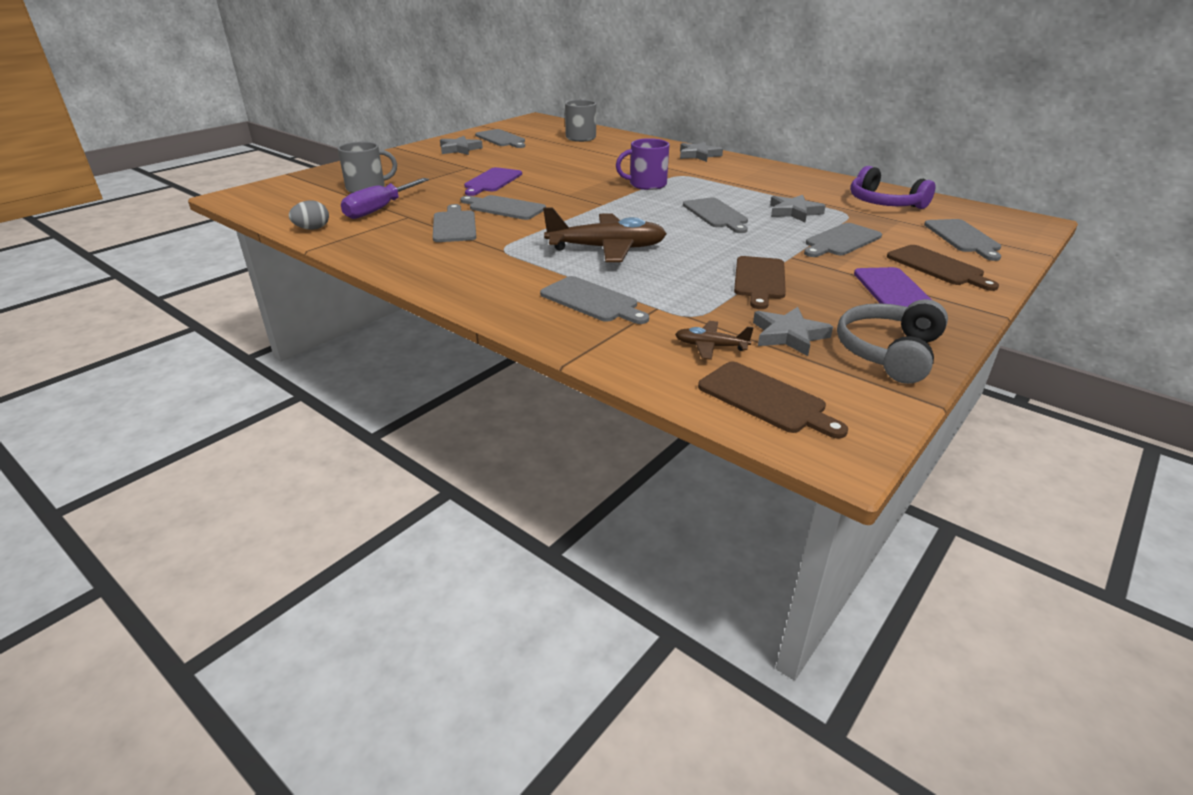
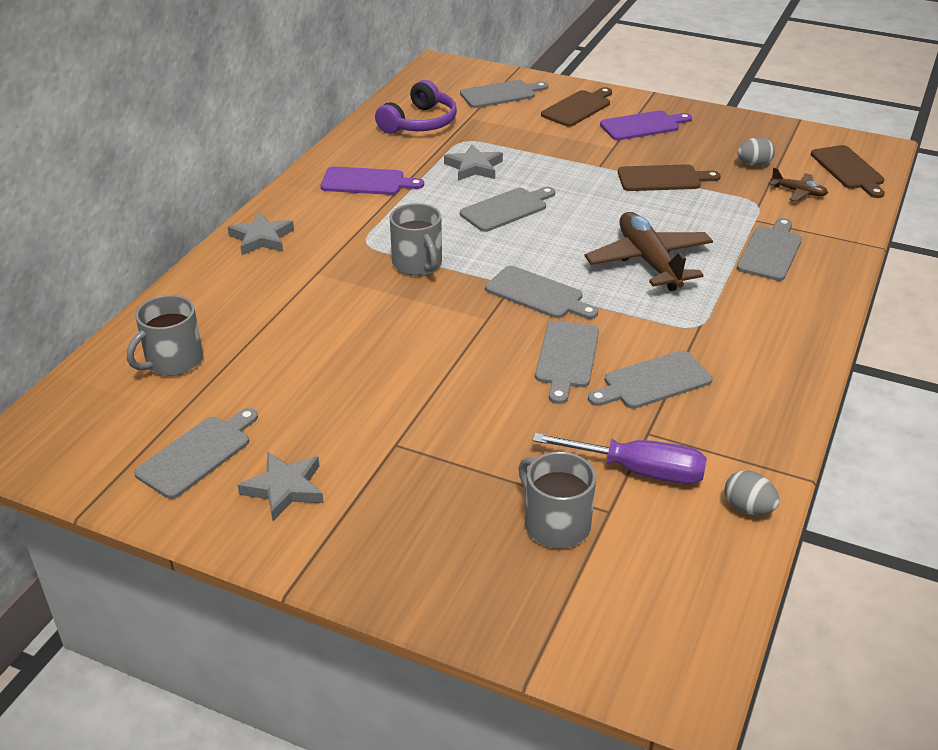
camera: 105 degrees left, 5 degrees up
(492, 181) = (460, 398): purple cutting board -> purple cutting board (366, 182)
(646, 184) = (418, 264): purple mug -> grey mug
(711, 346) = (798, 192): brown plane -> brown plane turned 60 degrees counterclockwise
(765, 399) = (848, 170): brown cutting board -> brown cutting board turned 135 degrees clockwise
(788, 335) = (753, 164): grey star -> grey egg
(841, 241) = (543, 144): grey cutting board -> grey cutting board (538, 294)
(888, 352) = (746, 131): grey headphones -> none

